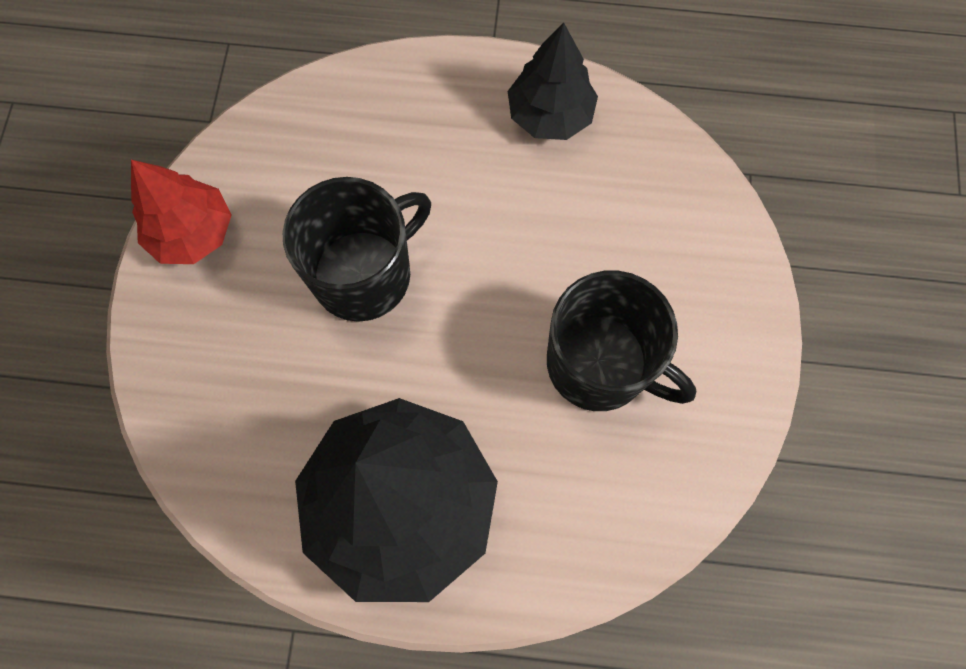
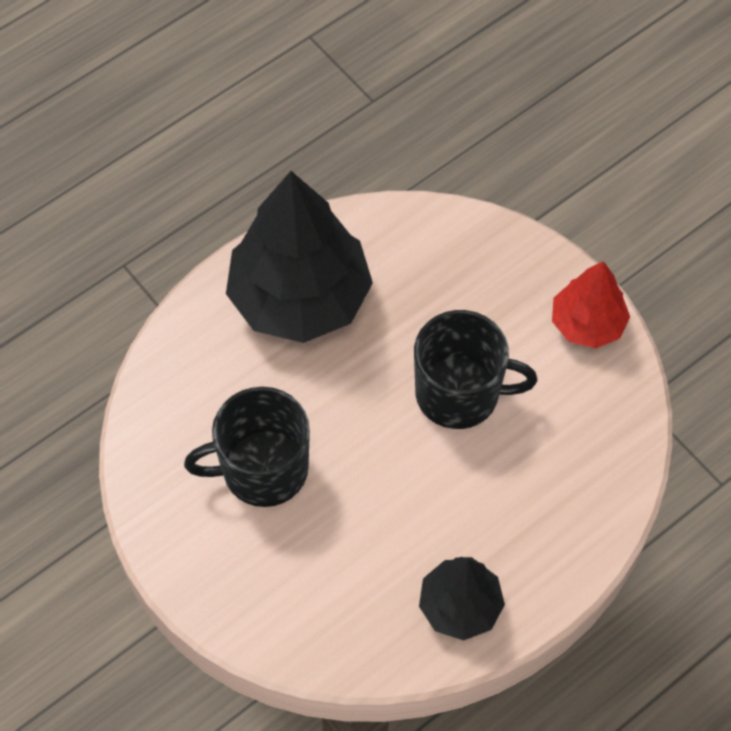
camera: 135 degrees right, 10 degrees down
(364, 274) = (459, 393): black mug -> black mug turned 90 degrees counterclockwise

